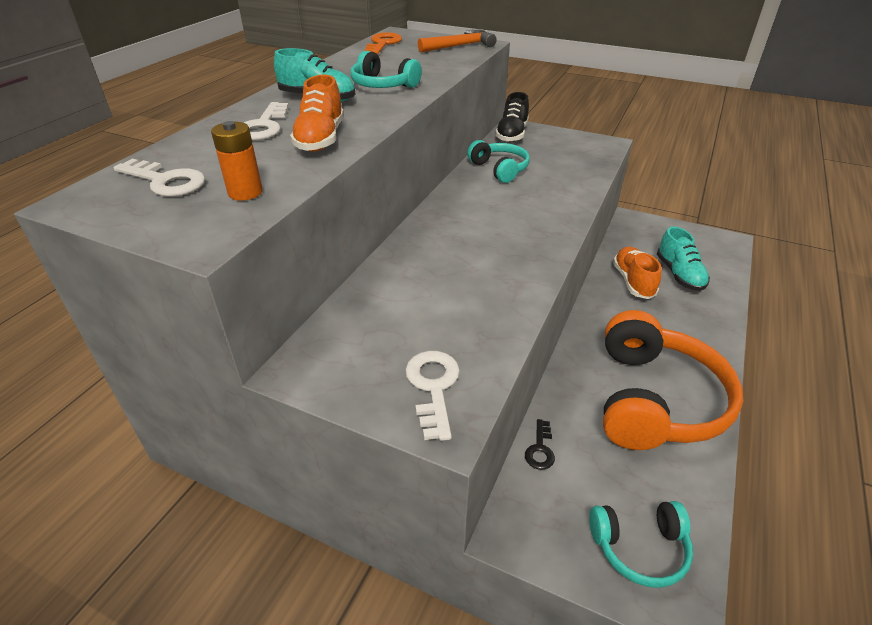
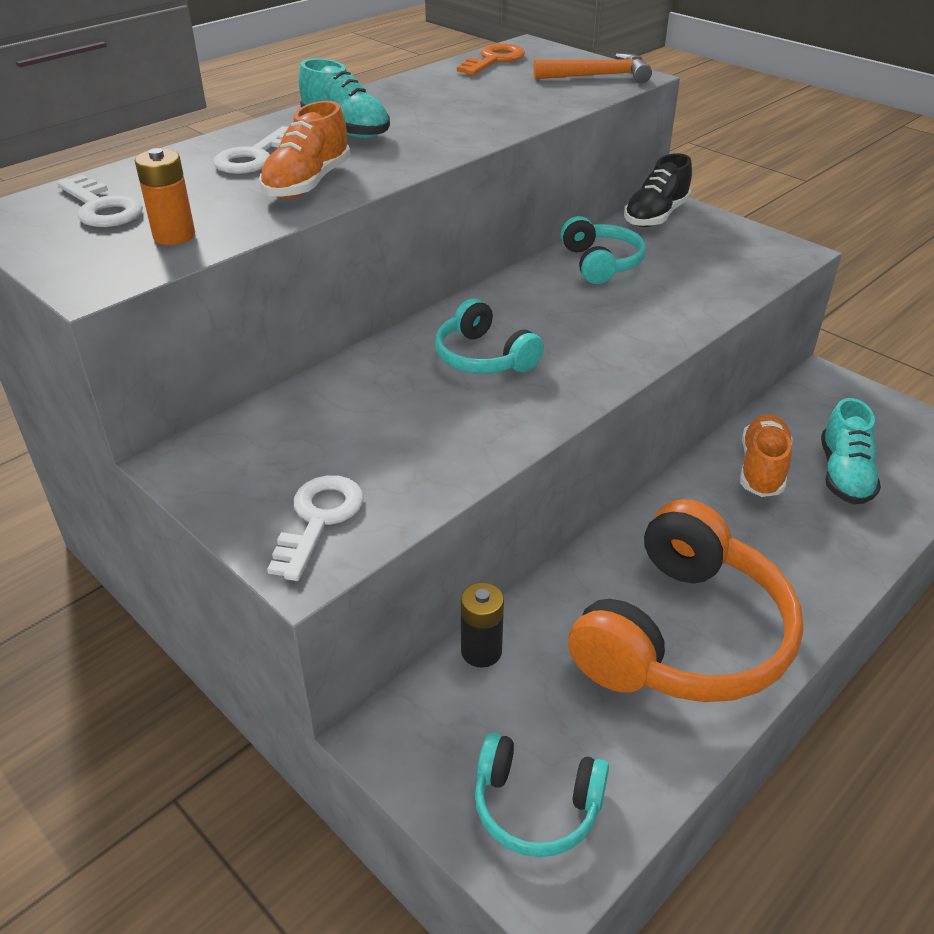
camera: 20 degrees right, 0 degrees up
(383, 85) = (443, 121): turquoise headphones -> turquoise headphones (483, 357)
(540, 449) = (481, 651): black key -> black battery

